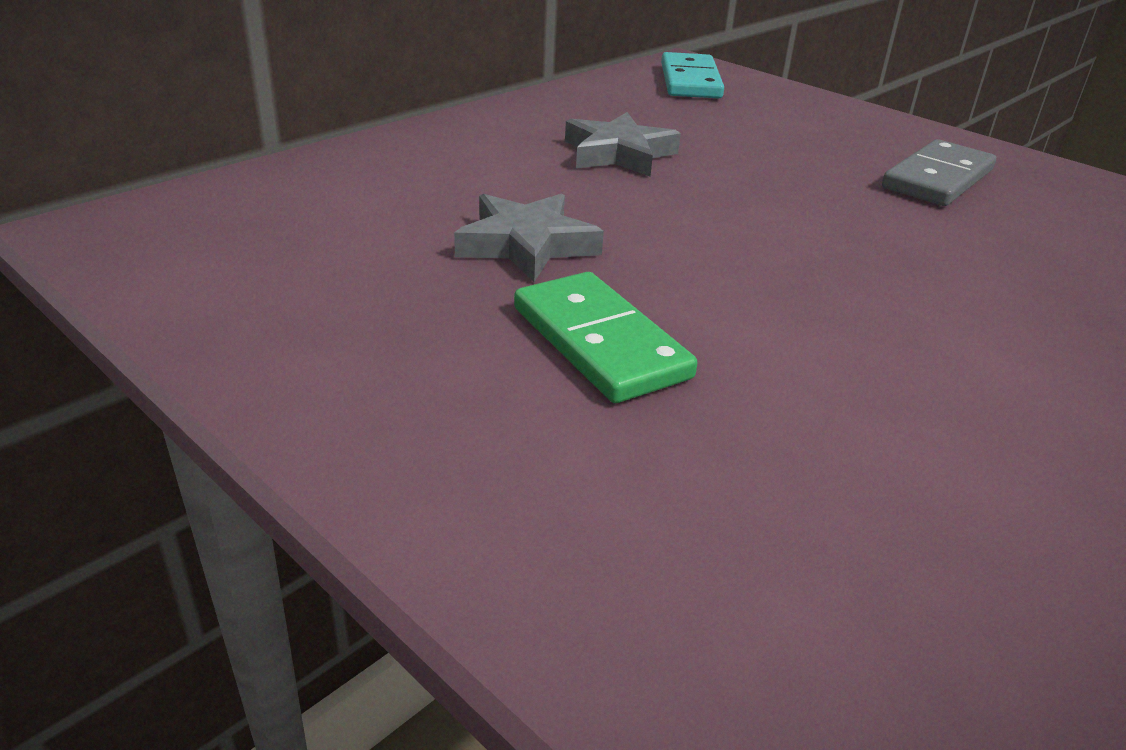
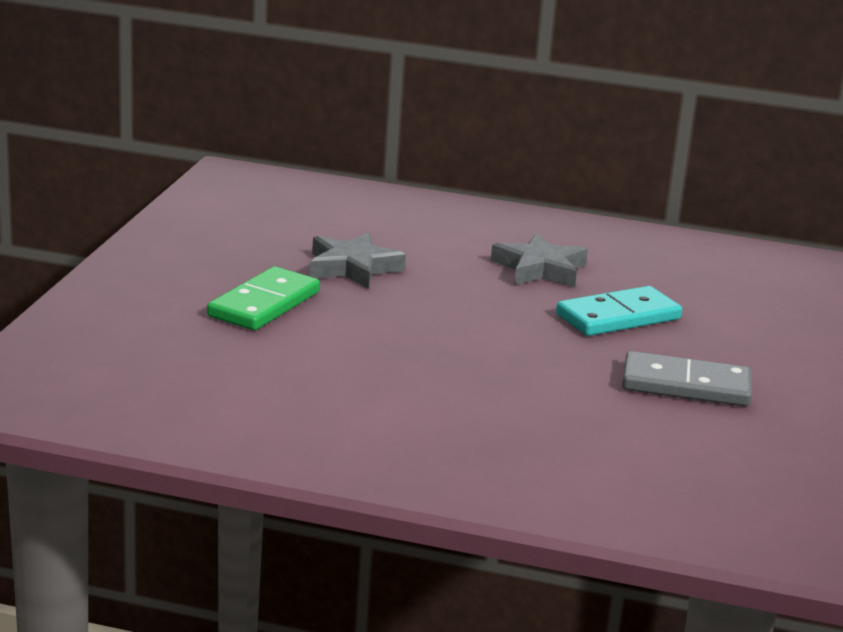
camera: 60 degrees right, 10 degrees down
(690, 81) = (758, 270): turquoise domino -> turquoise domino (618, 317)

